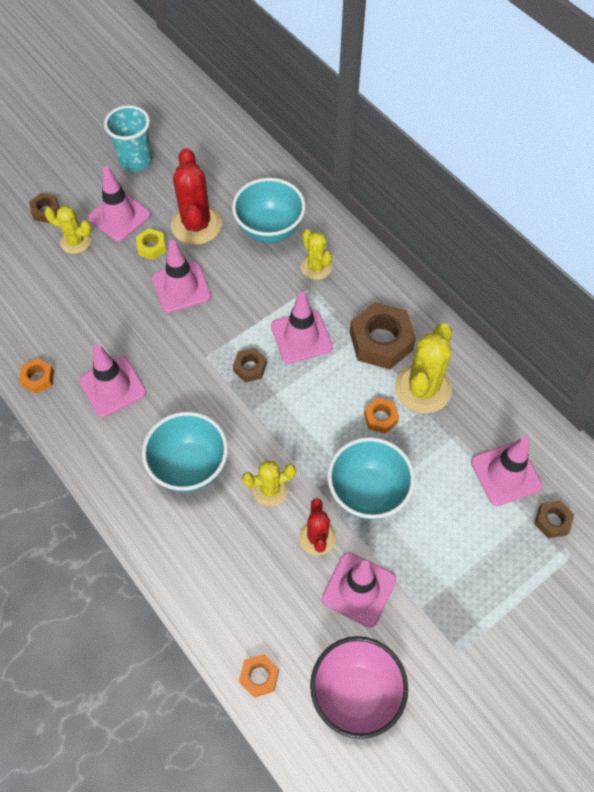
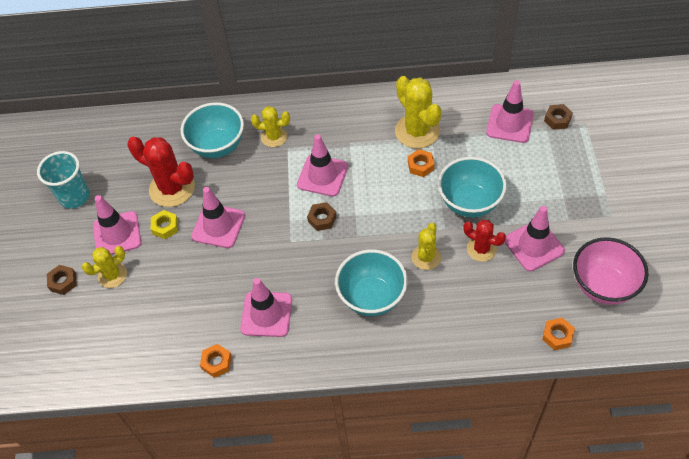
camera: 50 degrees left, 5 degrees down
(381, 341) = (363, 133): brown nut -> none

